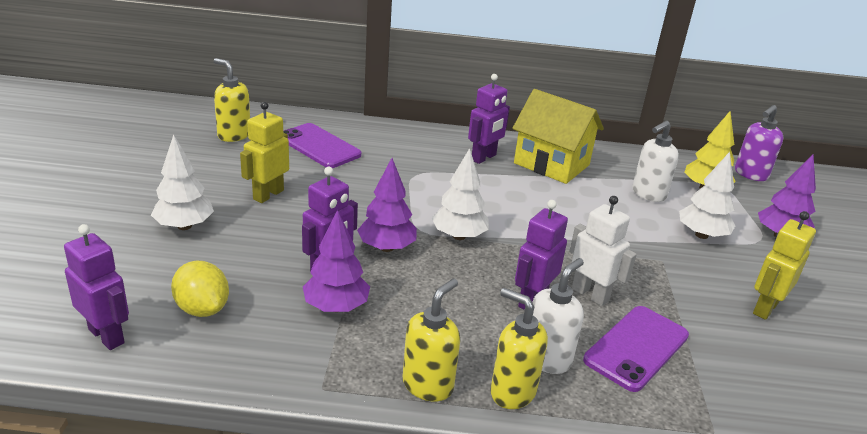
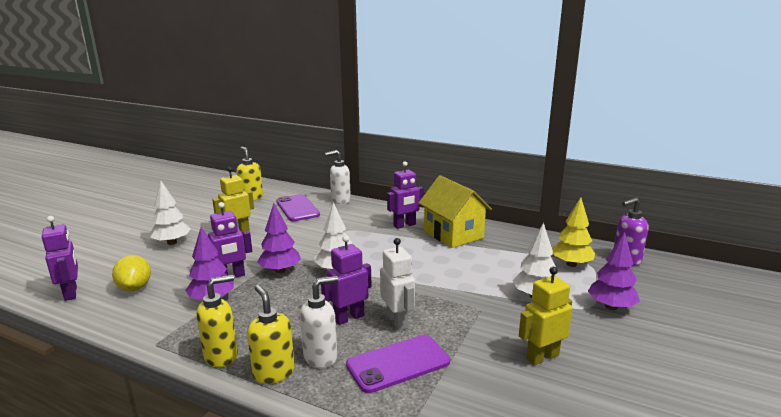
camera: 25 degrees right, 10 degrees down
(648, 194) = (515, 262): white soap dispenser -> white soap dispenser (340, 200)

